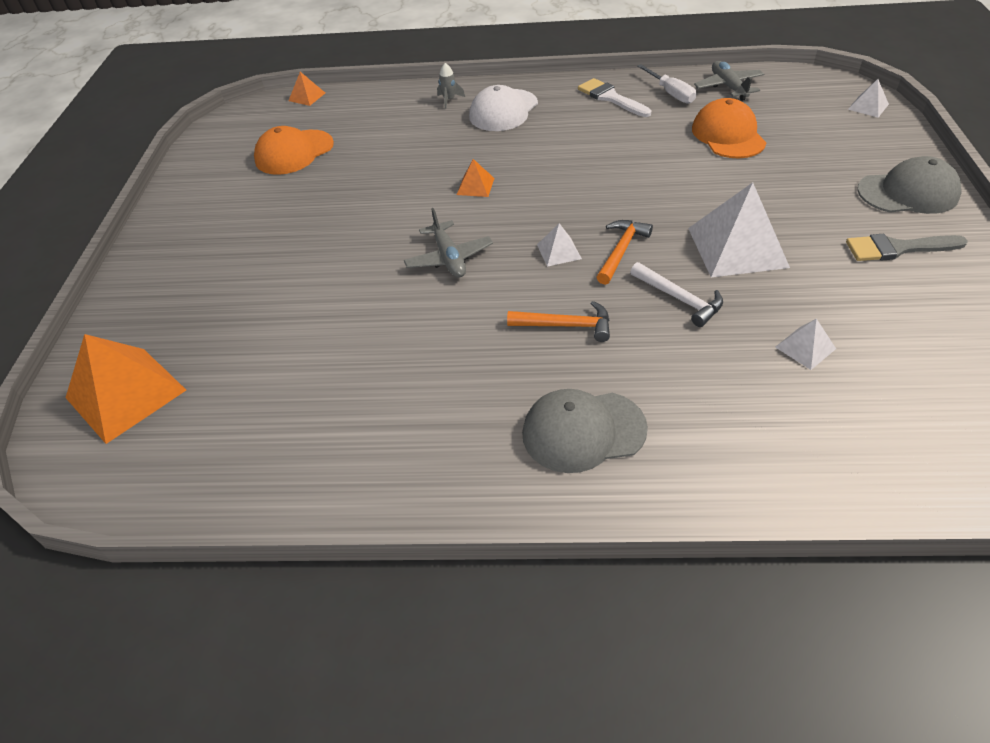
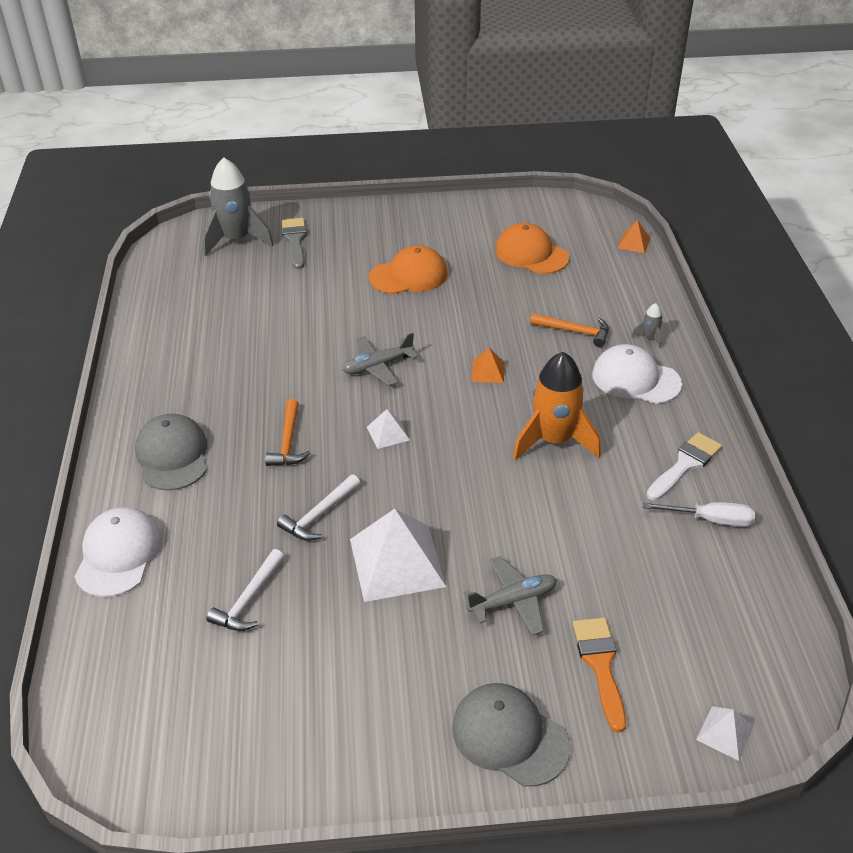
camera: 80 degrees right, 5 degrees down
(125, 394) = (236, 240): orange pyramid -> grey rocket
(578, 155) = (554, 440): none -> orange rocket
(621, 251) = (389, 475): orange hammer -> orange hammer (575, 332)
(670, 93) = (710, 520): white screwdriver -> white screwdriver turned 135 degrees counterclockwise
(728, 87) = (742, 579): grey plane -> grey plane (513, 601)
(728, 135) = (617, 570): orange cap -> orange cap (408, 275)
(759, 470) = (118, 555): none -> white cap
(805, 347) = (249, 600): white pyramid -> white hammer
(825, 149) = (600, 665): none -> orange brush
(897, 248) = (397, 702): grey brush -> grey brush (295, 240)
(908, 193) = (509, 736): grey cap -> grey cap turned 135 degrees clockwise

